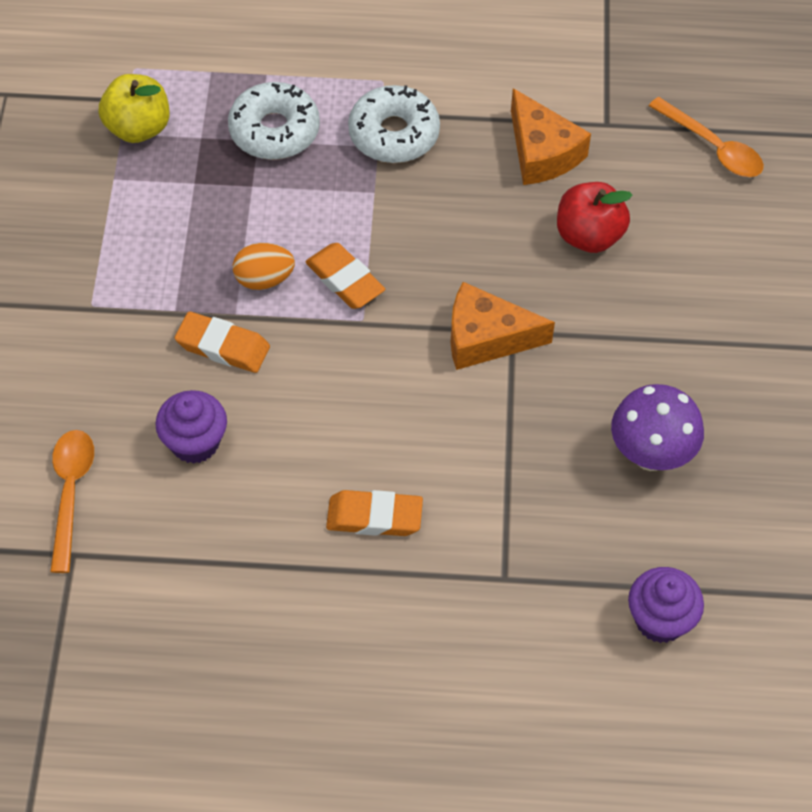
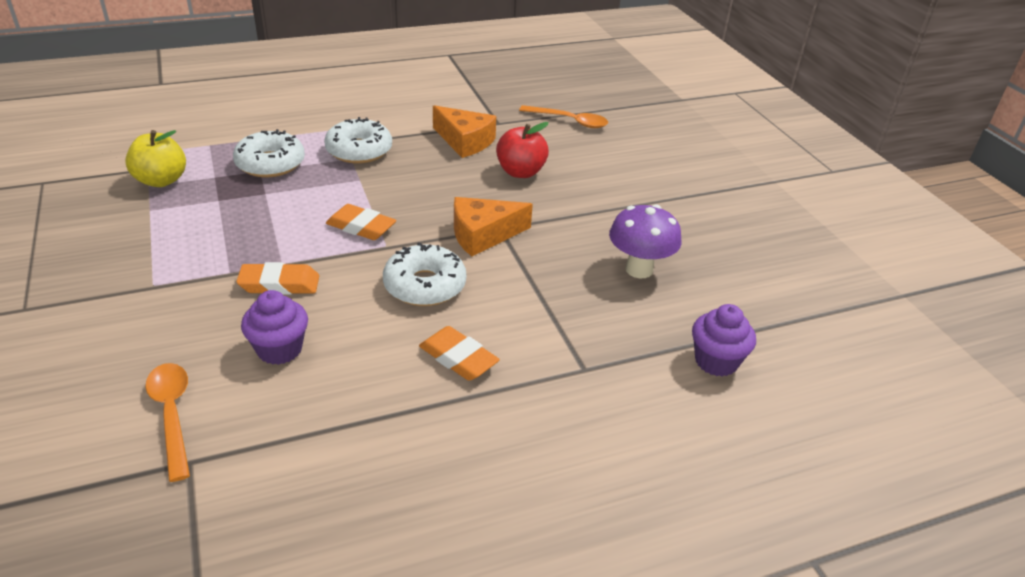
camera: 25 degrees left, 20 degrees down
(264, 279) = (297, 239): orange egg -> none
(374, 517) = (458, 358): orange eraser -> orange eraser turned 60 degrees clockwise
(382, 399) = (425, 285): none -> white donut

